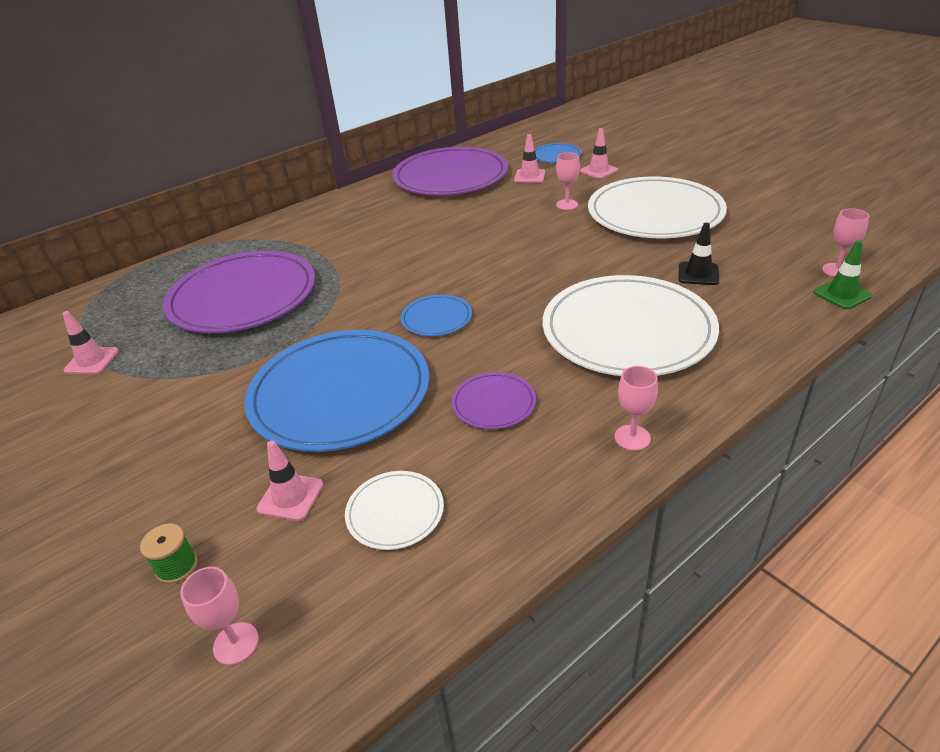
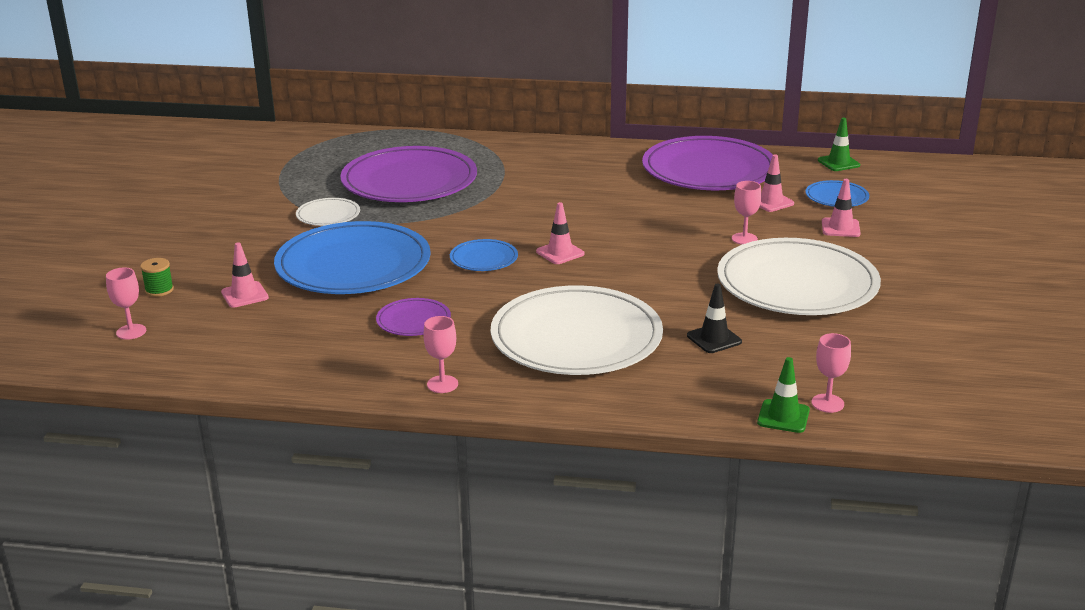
camera: 45 degrees right, 10 degrees down
(92, 361) = (279, 173): pink traffic cone -> pink traffic cone (560, 253)
(395, 512) = (271, 332): white plate -> white plate (328, 215)
(513, 138) = (838, 163): none -> green traffic cone

